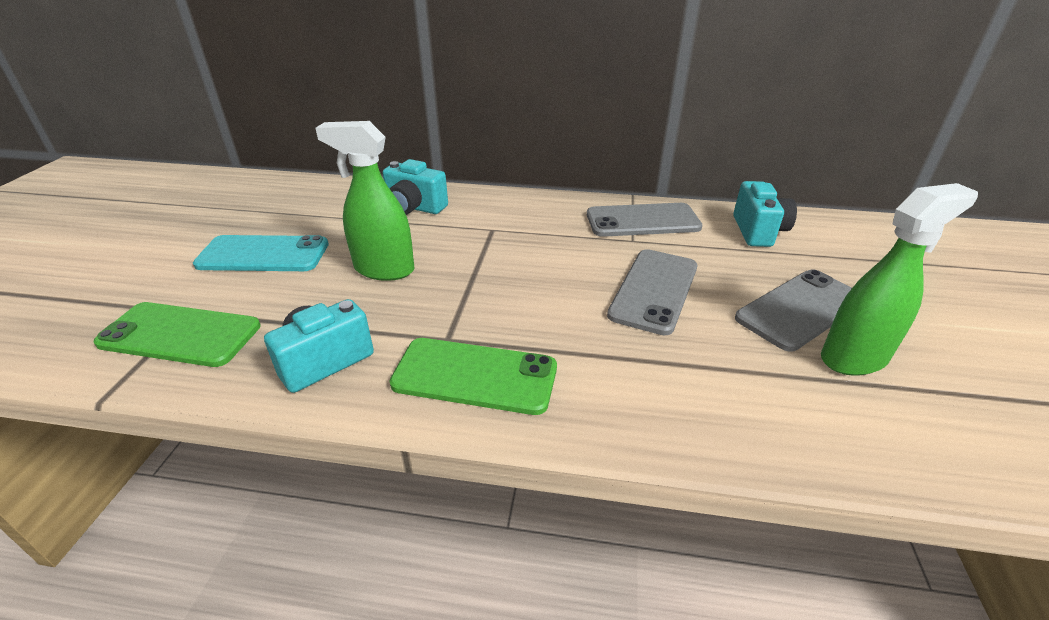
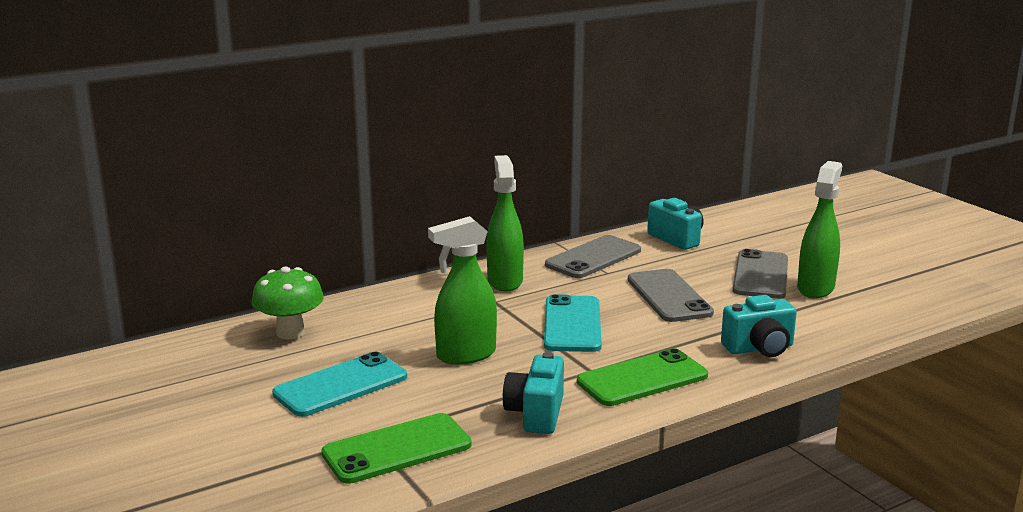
camera: 40 degrees left, 15 degrees down
(319, 197) = (290, 332): none -> green mushroom
(414, 208) = (399, 309): turquoise camera -> turquoise camera (759, 348)
(514, 280) = (572, 324): none -> turquoise phone
(531, 214) = (504, 281): none -> green spray bottle

